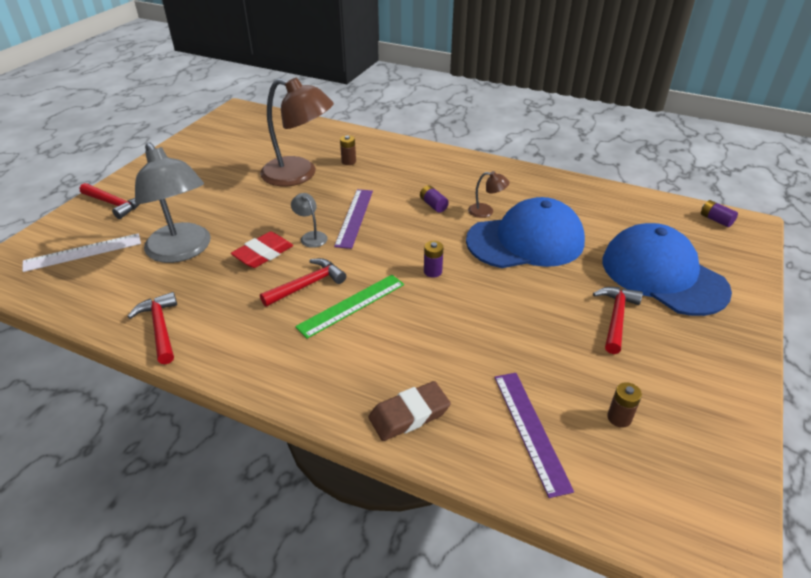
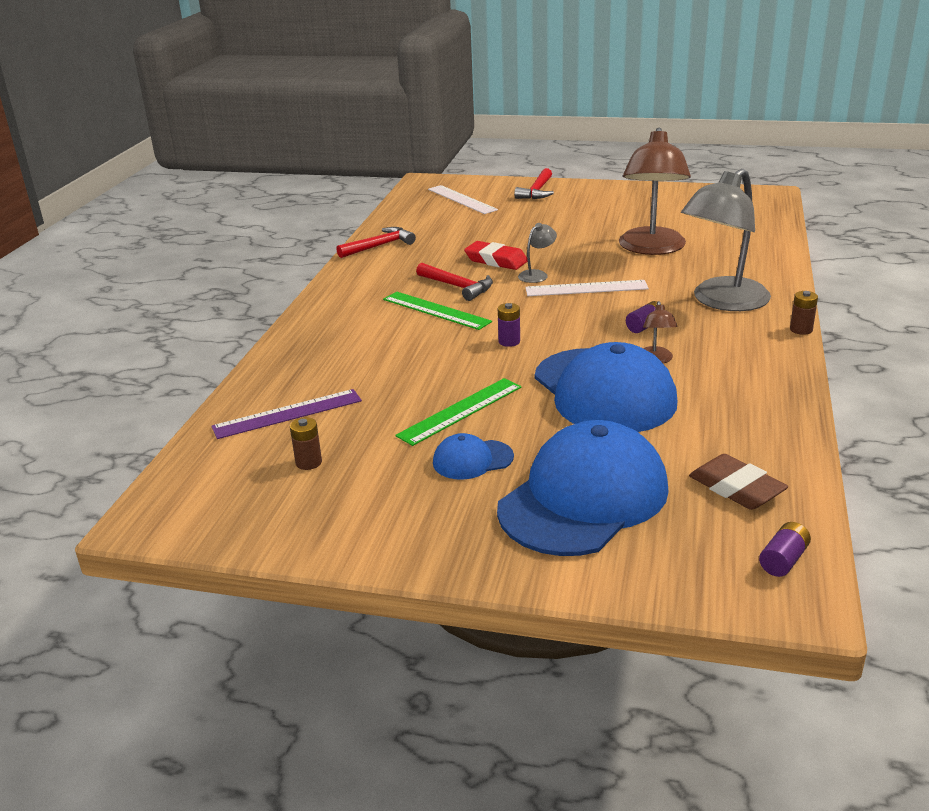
camera: 80 degrees right, 10 degrees down
(183, 251) = (482, 230): grey lamp -> grey lamp (722, 301)
(348, 161) = (705, 267): brown battery -> brown battery (801, 329)
(354, 217) = (586, 288): purple ruler -> white ruler
(409, 415) = (299, 355): brown eraser -> brown eraser (736, 488)
(543, 314) = (460, 411): none -> green ruler
(616, 318) = (472, 460): red hammer -> blue cap

